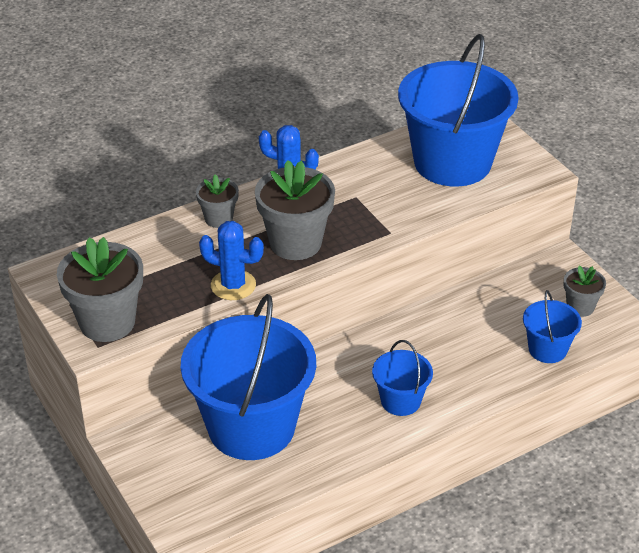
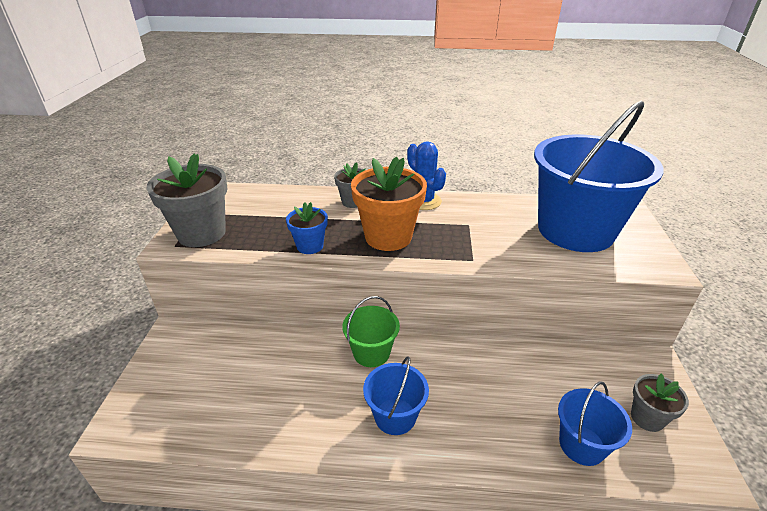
camera: 35 degrees right, 5 degrees down
(233, 285) = (310, 246): blue cactus -> blue flower pot
(251, 427) = (260, 369): blue bucket -> none
(295, 243) = (388, 237): grey flower pot -> orange flower pot
(335, 364) = (371, 353): none -> green bucket

